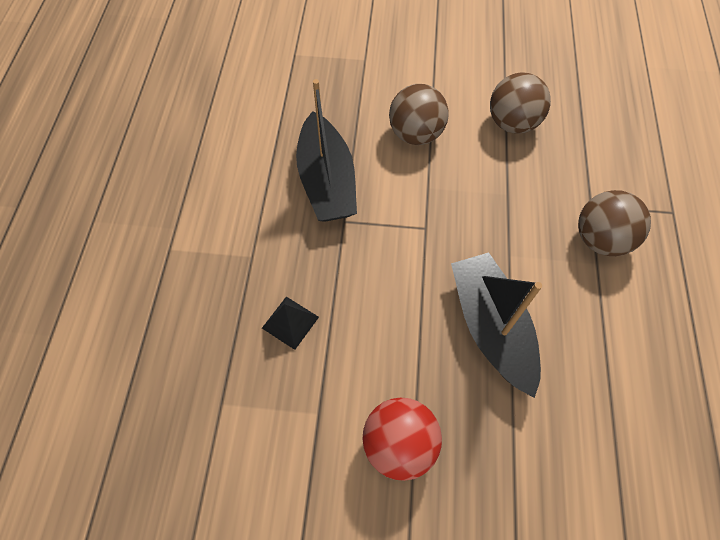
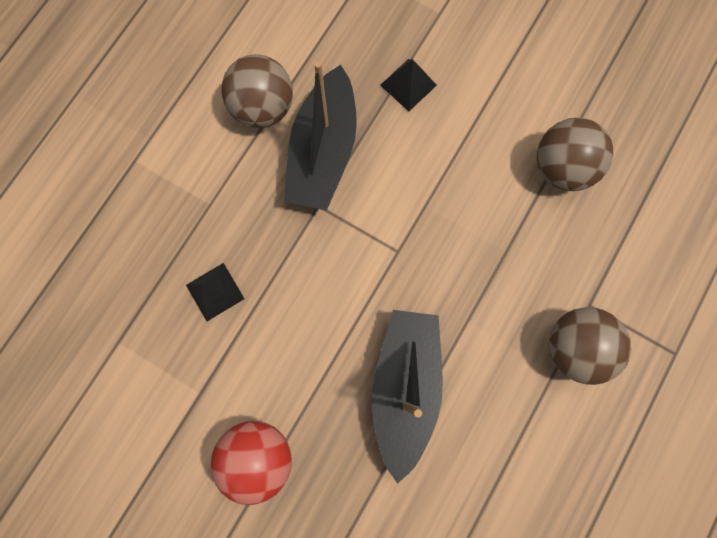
camera: 25 degrees right, 15 degrees up
(368, 112) = (408, 85): none -> black pyramid
(415, 134) = (446, 135): brown ball -> brown ball (263, 108)

